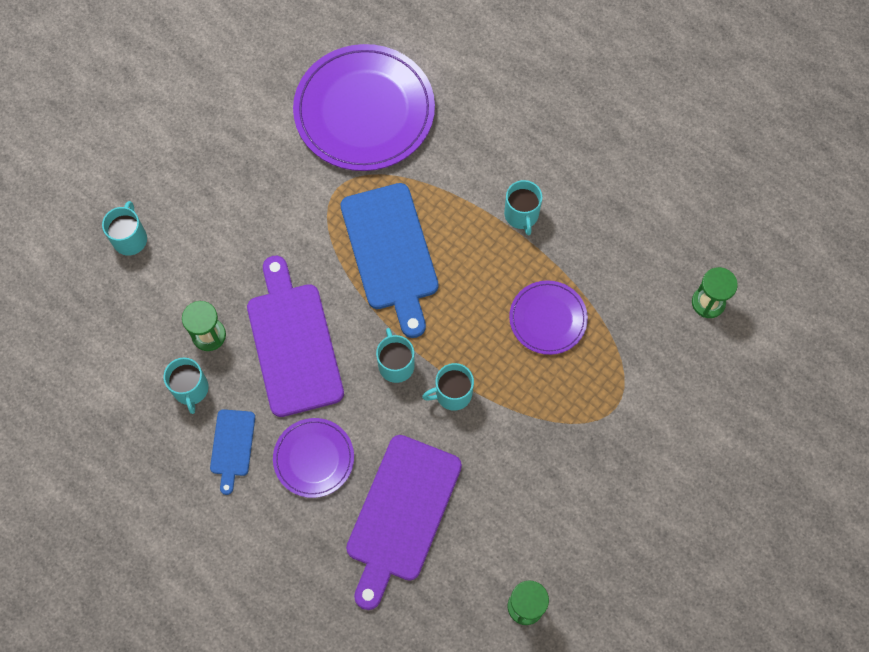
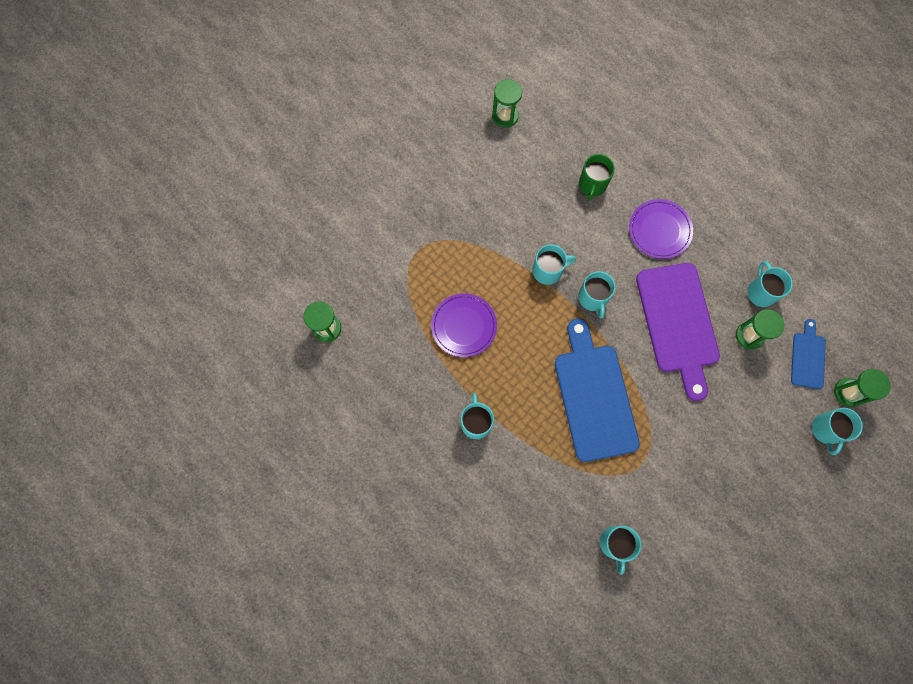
camera: 175 degrees left, 5 degrees up
(100, 280) = (848, 392): none -> green hourglass
(232, 446) = (724, 244): blue cutting board -> blue cutting board (808, 358)
(364, 111) = (615, 543): purple plate -> turquoise mug
(401, 514) = (592, 184): purple cutting board -> green mug

